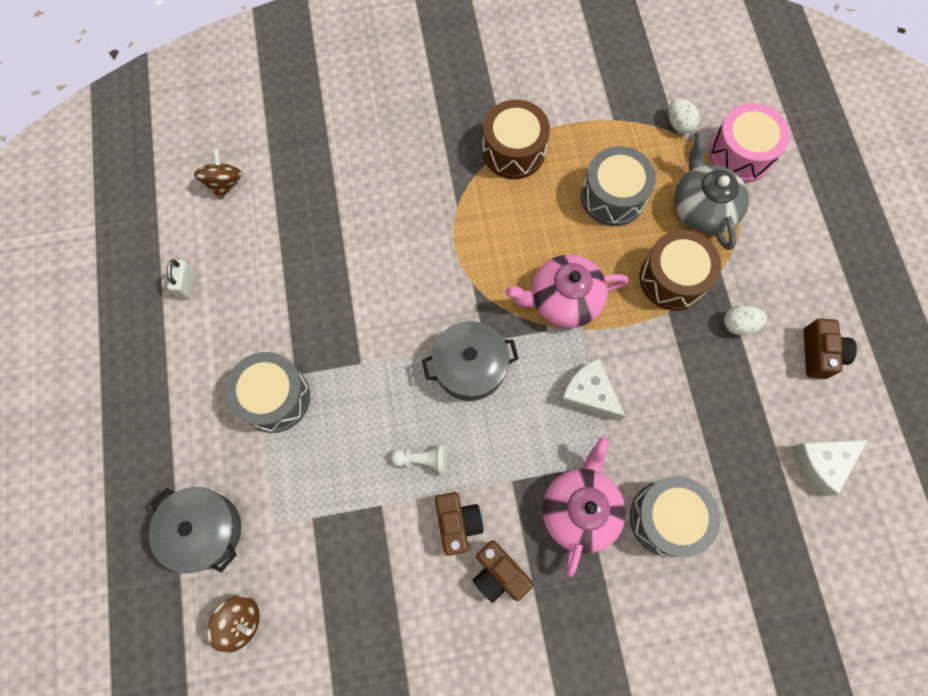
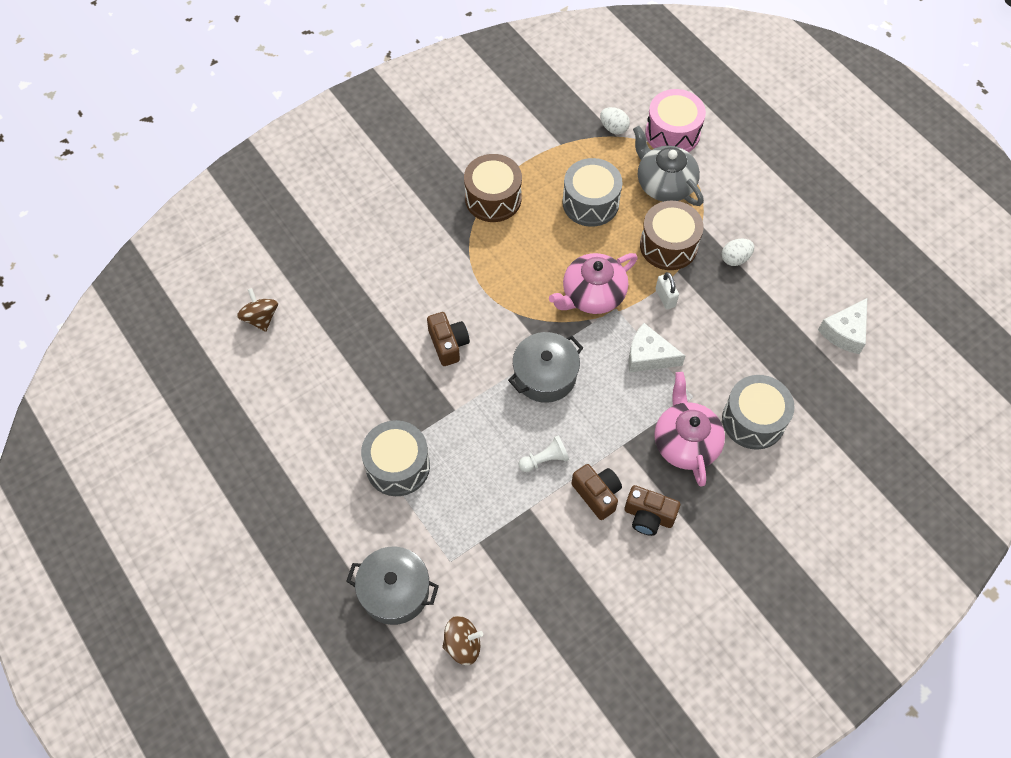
camera: 25 degrees left, 10 degrees down
(187, 285) = (273, 410): white padlock -> white padlock (665, 298)
(819, 354) = (804, 255): brown camera -> brown camera (448, 344)

